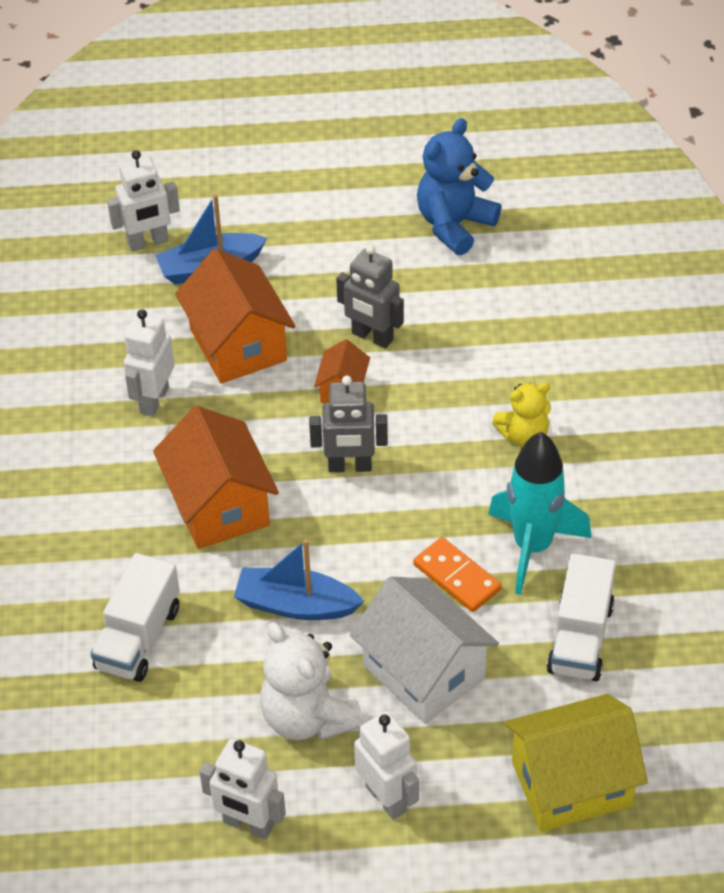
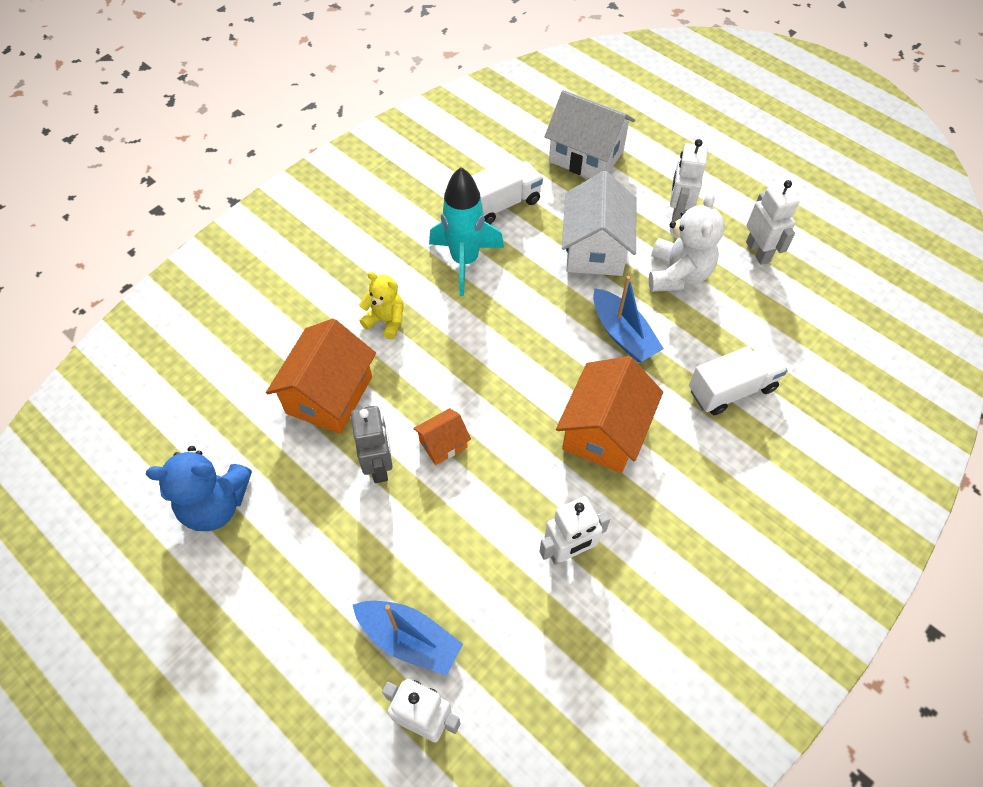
camera: 135 degrees left, 10 degrees up
(238, 345) = (467, 544): orange house -> orange house (329, 395)
(350, 466) = (501, 388): grey robot -> none
(457, 577) = (521, 278): orange domino -> none
(571, 784) = (586, 156): yellow house -> white house

